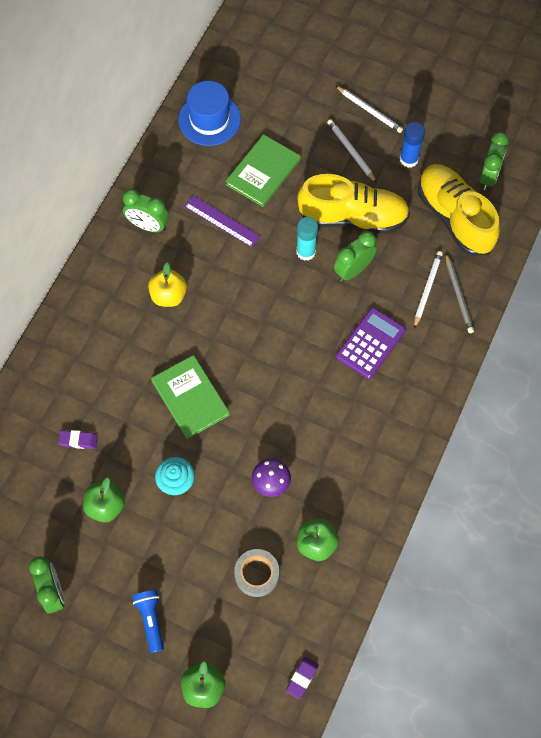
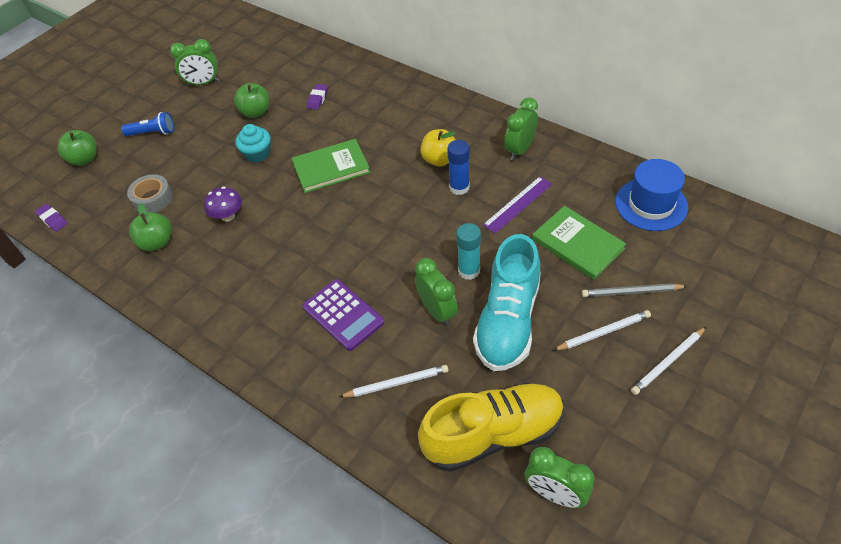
camera: 105 degrees right, 15 degrees down
(353, 217) = (508, 321): yellow shoe -> turquoise shoe
(409, 159) = (588, 396): blue glue stick -> blue glue stick (459, 187)
(427, 289) = (396, 383): white pencil -> white pencil turned 45 degrees counterclockwise
(458, 295) = (380, 417): grey pencil -> grey pencil (631, 292)

